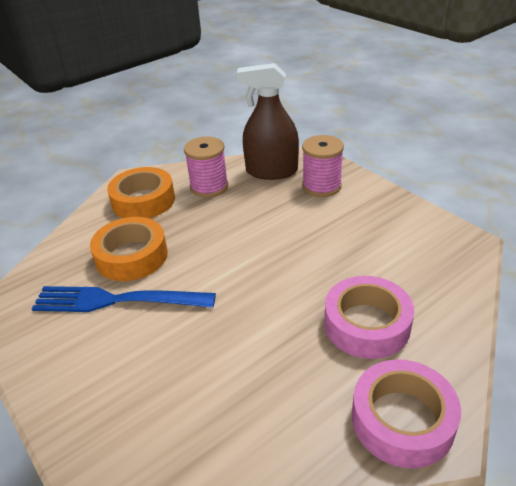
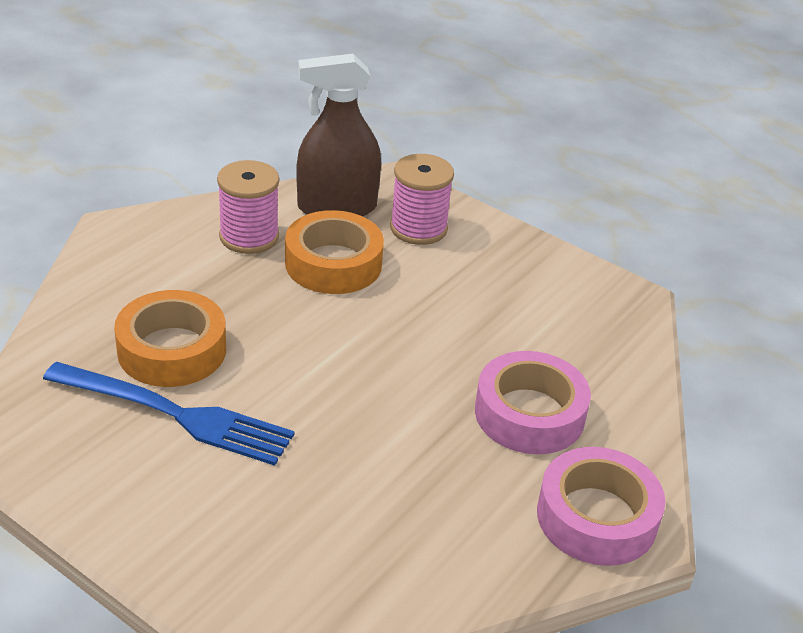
camera: 20 degrees left, 0 degrees up
(116, 301) = (177, 414): blue fork -> blue fork turned 150 degrees counterclockwise
(143, 201) = (152, 264): orange tape -> orange tape (333, 263)

